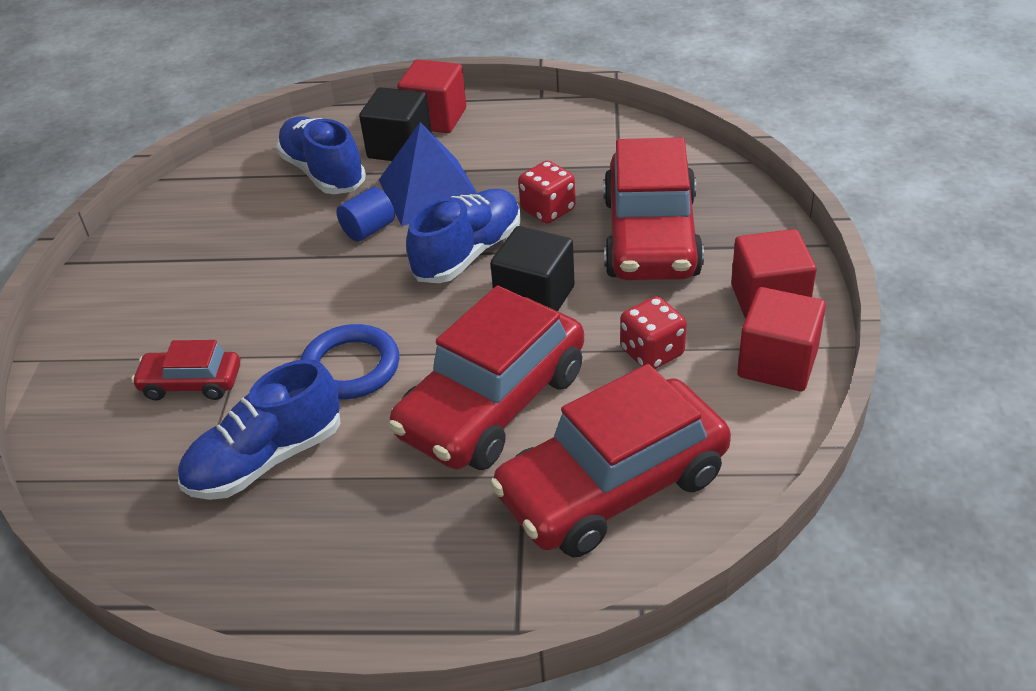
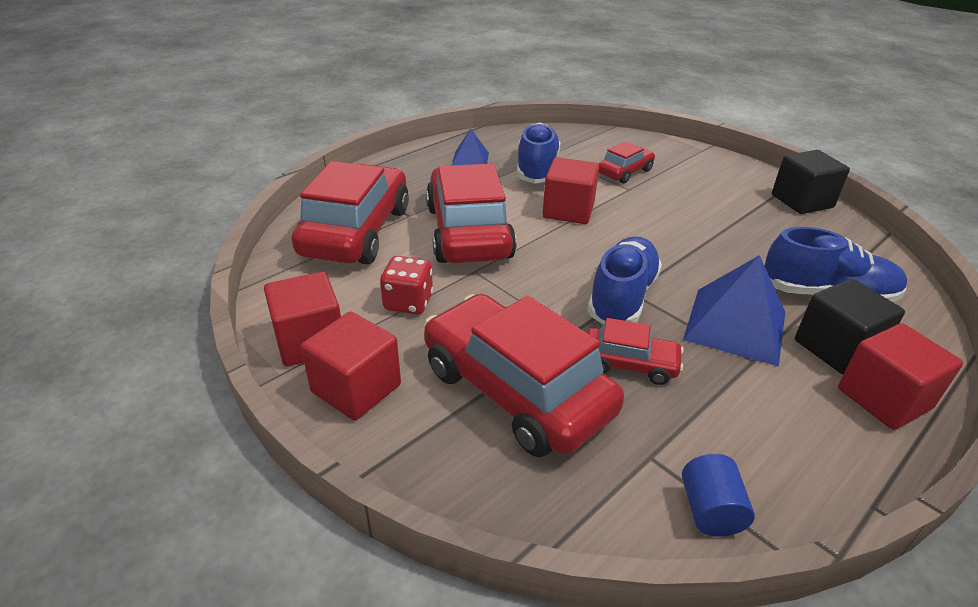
camera: 130 degrees right, 5 degrees down
(308, 543) = (470, 159): none -> blue pyramid
(351, 367) = (568, 210): blue ring -> red cube
(368, 230) = (710, 275): blue cylinder -> blue cylinder (710, 510)
(468, 253) = (622, 297): blue shoe -> blue shoe turned 150 degrees counterclockwise
(535, 297) = (532, 294): black cube -> black cube (802, 201)
(548, 210) = (629, 364): red dice -> red car

